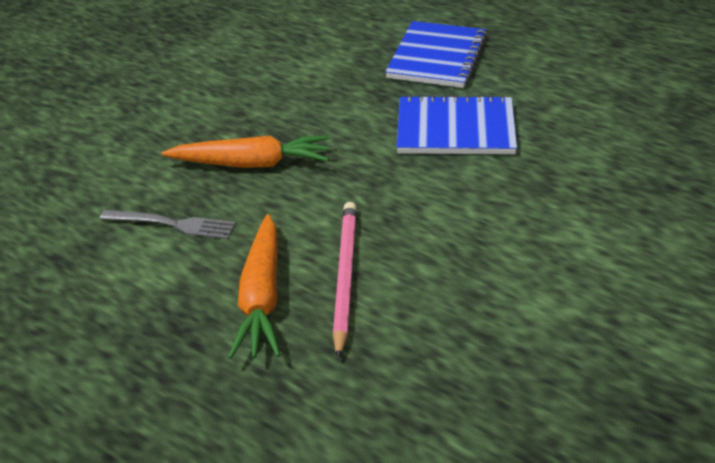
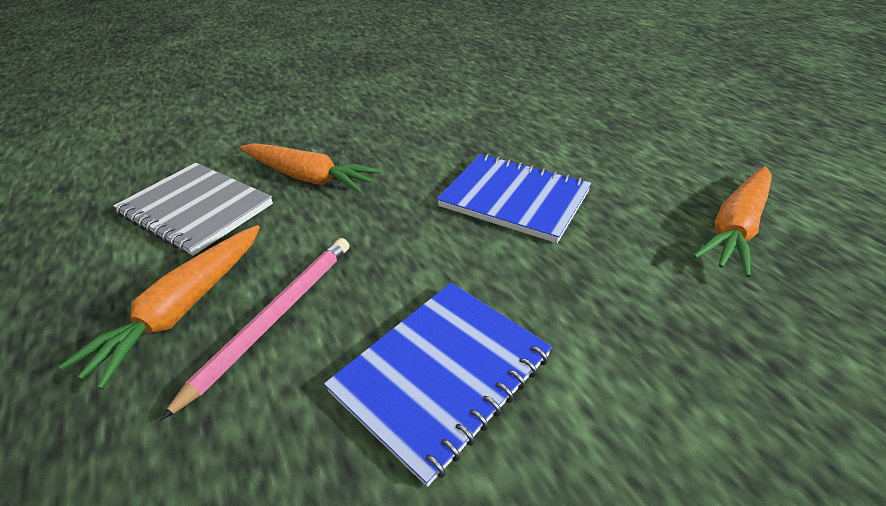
camera: 25 degrees right, 0 degrees up
(172, 224) = (196, 209): grey fork -> grey notebook
(437, 57) = (548, 131): blue notebook -> blue notebook (441, 374)
(632, 104) = (735, 228): none -> orange carrot

